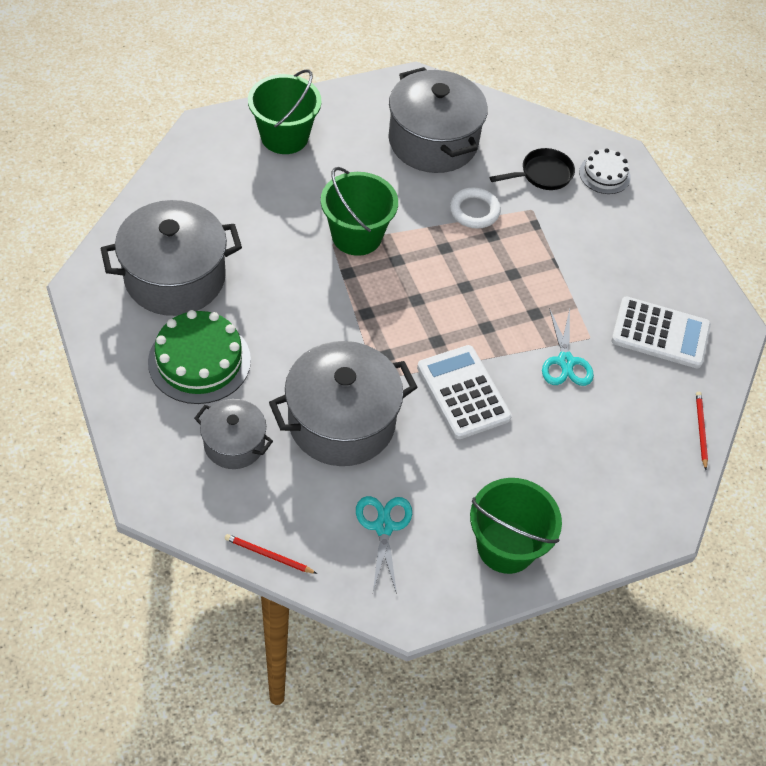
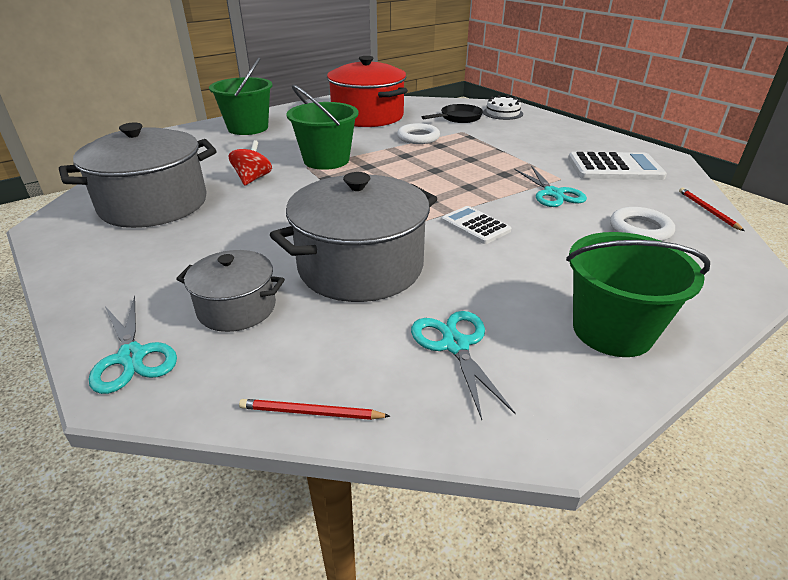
camera: 10 degrees left, 20 degrees down
(157, 473) = (132, 356): none -> turquoise scissors
(199, 361) = (185, 252): green cake -> none
(273, 254) = (253, 179): none -> red spinning top
(433, 141) = (368, 116): grey pot -> red pot
(463, 392) = (475, 226): white calculator -> white calculator, size x0.61
(613, 439) = (640, 229): none -> white ring

